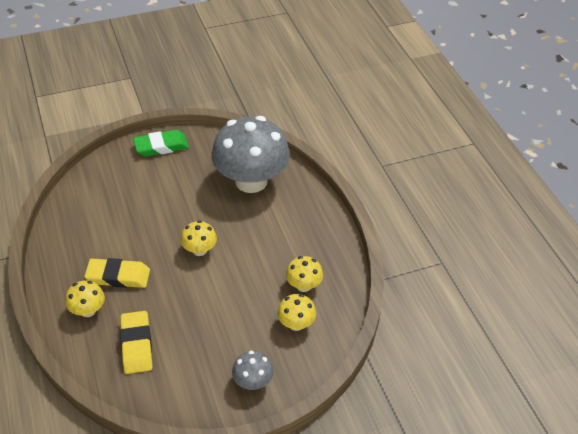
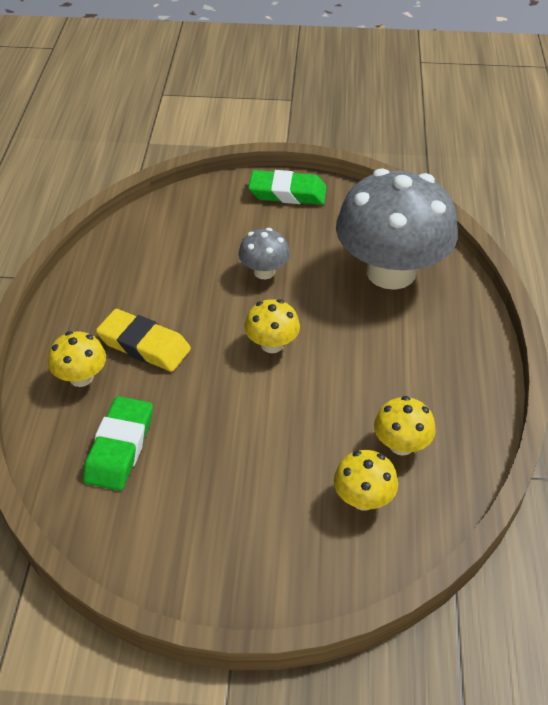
camera: 25 degrees right, 0 degrees up
(136, 345) = (120, 447): yellow eraser -> green eraser
(253, 382) = (256, 564): grey mushroom -> grey mushroom (264, 272)

